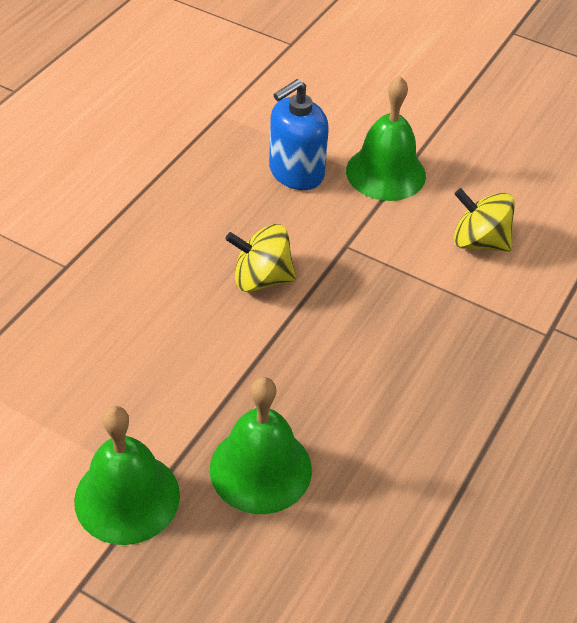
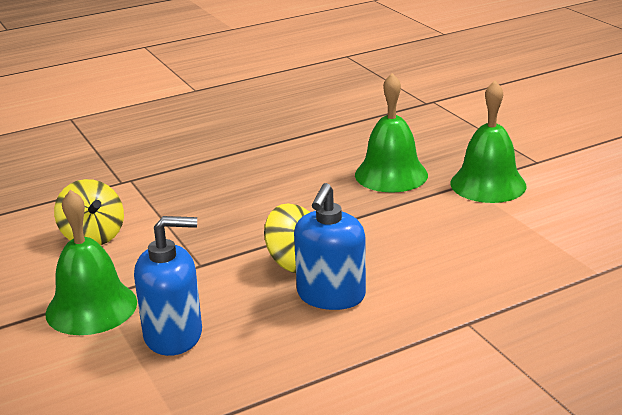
camera: 145 degrees left, 20 degrees down
(202, 253) = (331, 295): none -> blue soap dispenser

